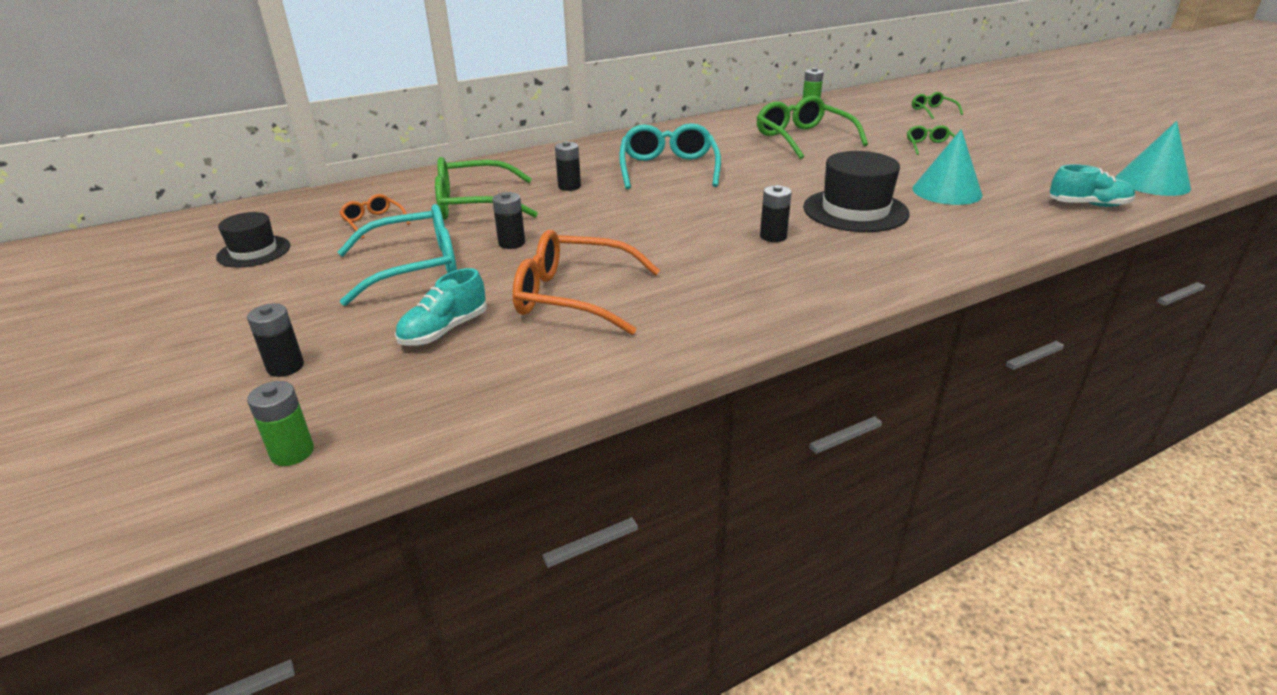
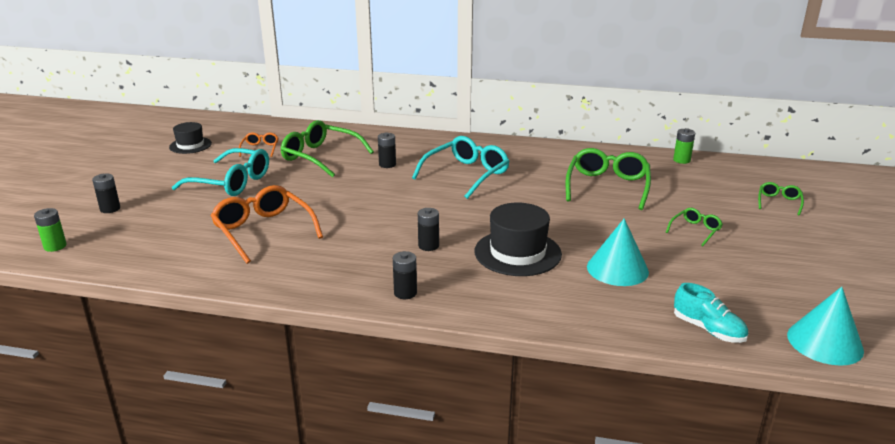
camera: 40 degrees right, 5 degrees down
(444, 330) = (185, 221): turquoise shoe -> none
(511, 243) = (294, 188): black battery -> black battery (405, 293)

